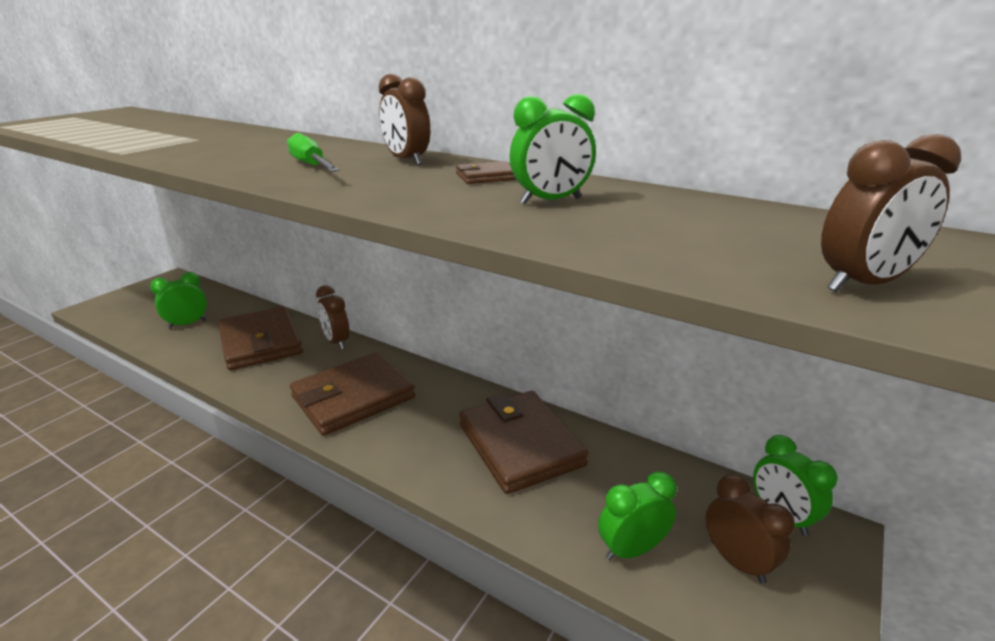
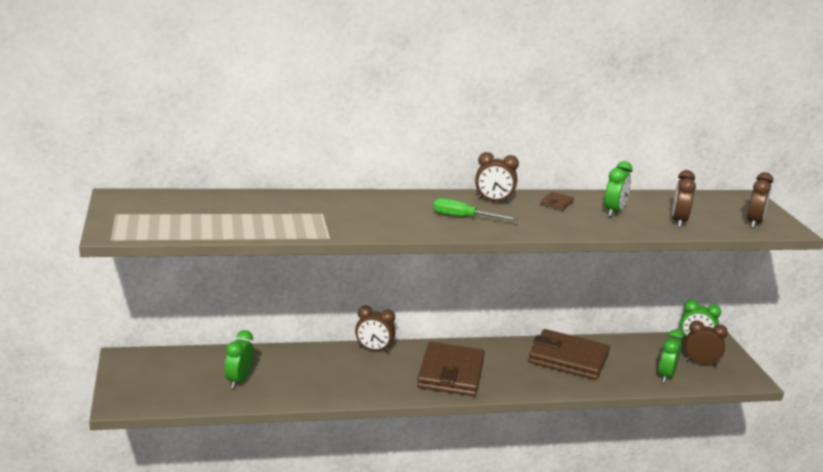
camera: 45 degrees left, 5 degrees down
(261, 342) = (324, 370): brown wallet -> none
(646, 238) = (678, 221): none -> brown clock

